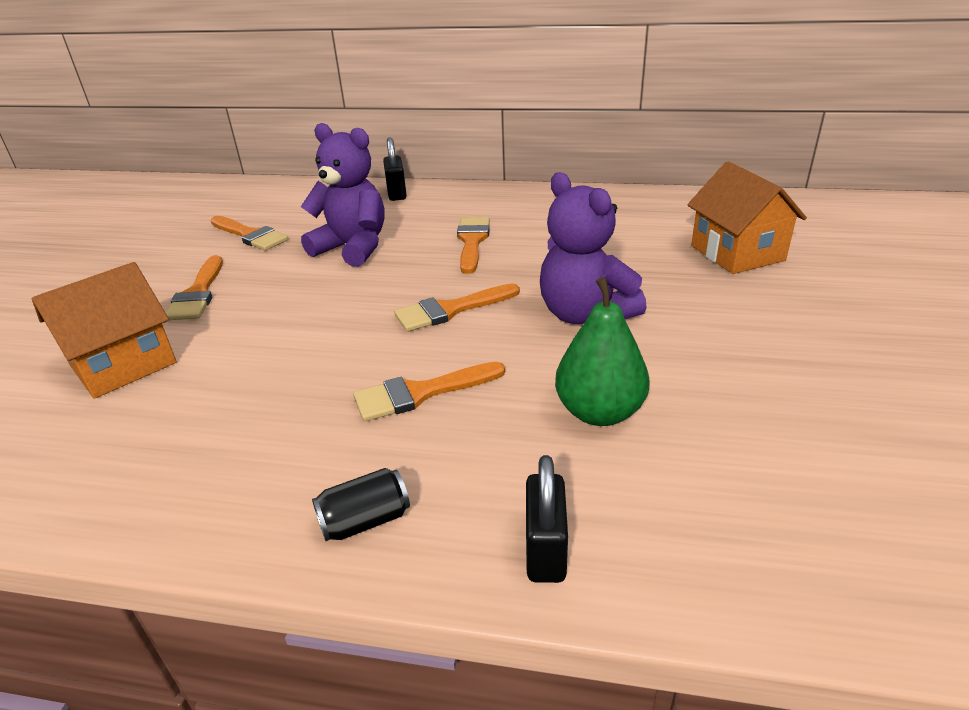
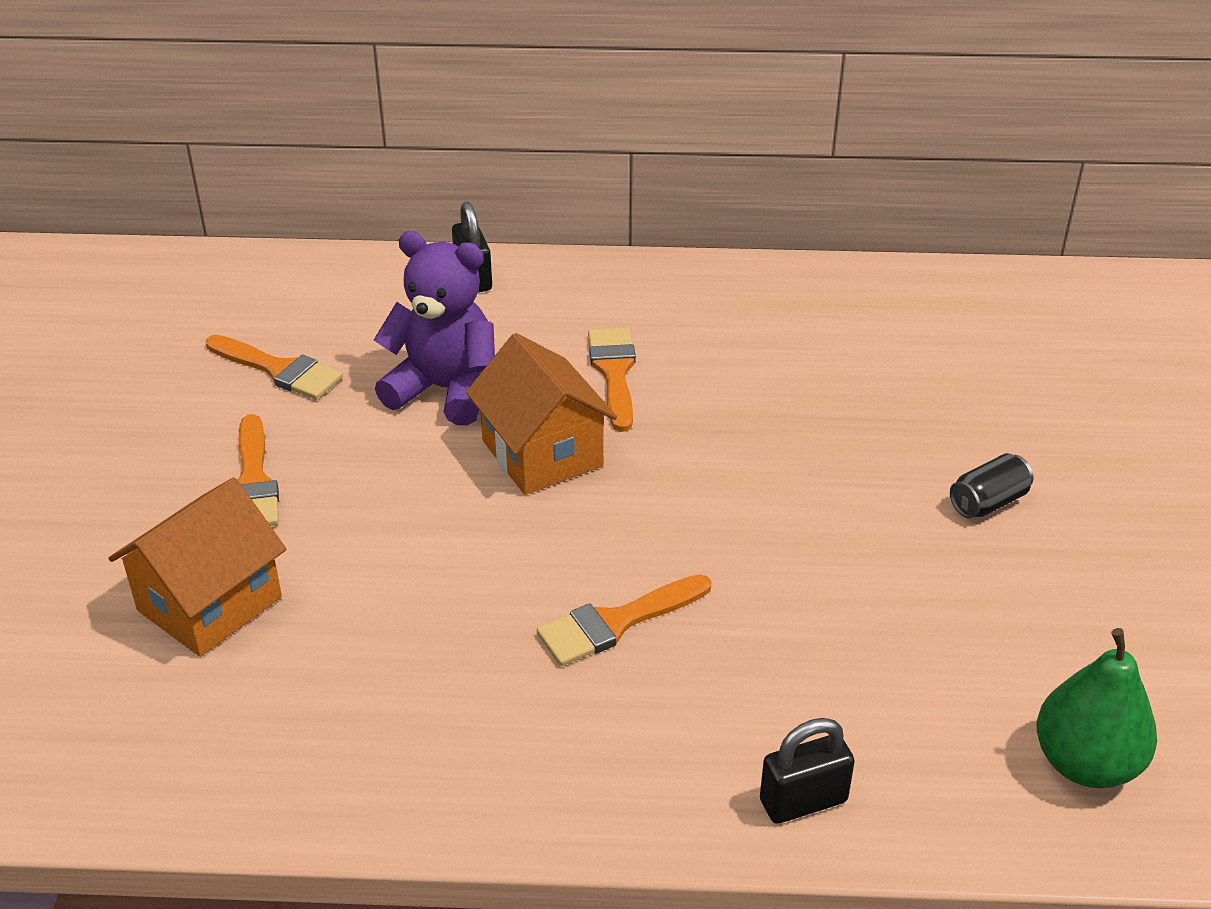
camera: 10 degrees left, 5 degrees up
(365, 521) = (604, 786): black can -> black can (988, 502)
(450, 310) = (617, 495): orange brush -> none
(545, 550) = (803, 801): black padlock -> black padlock turned 75 degrees clockwise
(585, 314) = (792, 494): purple teddy bear -> none
(599, 412) = (832, 635): green pear -> green pear (1085, 763)
(737, 253) = (974, 383): orange house -> orange house (542, 453)

